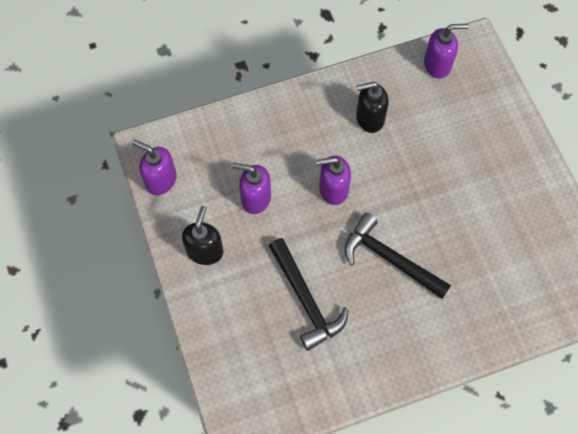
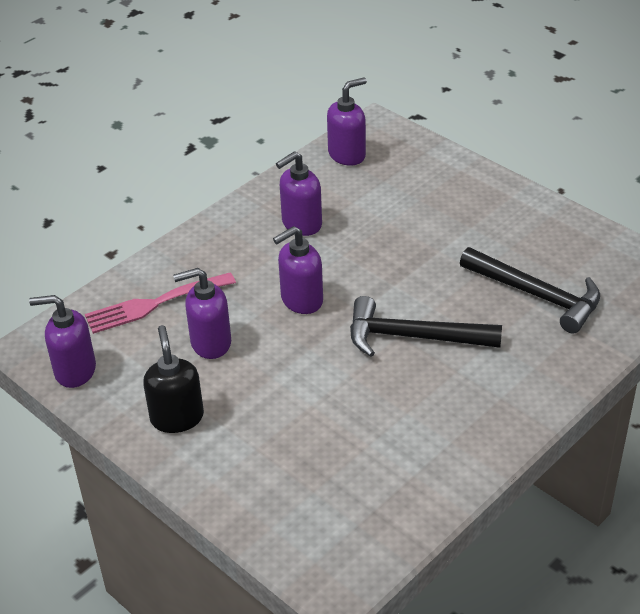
camera: 25 degrees left, 25 degrees down
(236, 146) = (154, 304): none -> pink fork
(305, 299) = (337, 414): black hammer -> black hammer (536, 295)
(369, 118) = (301, 224): black soap dispenser -> purple soap dispenser

